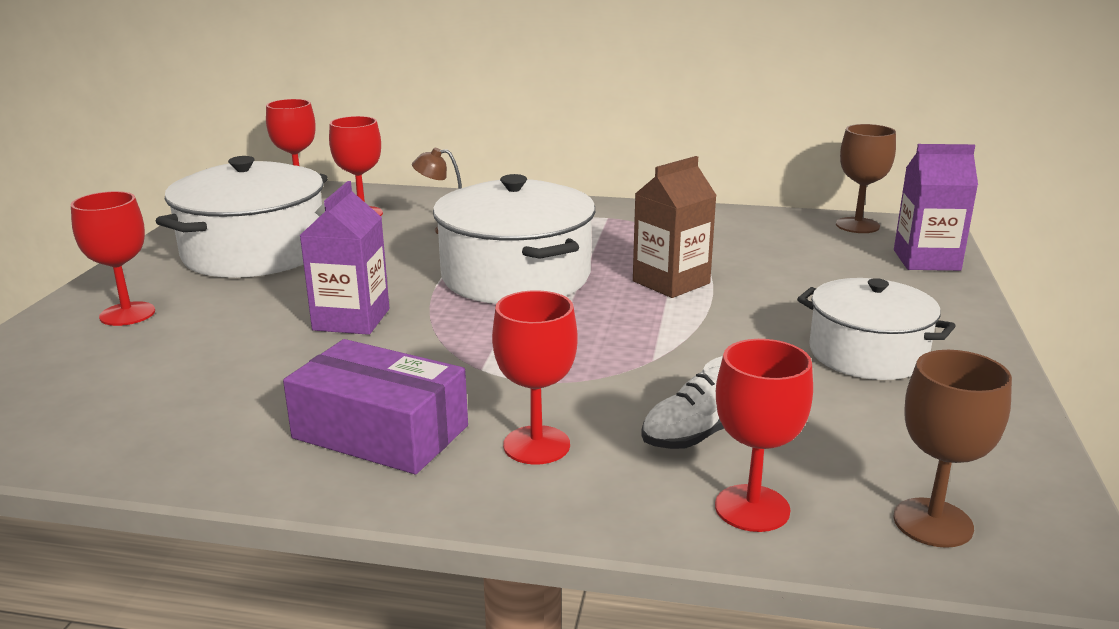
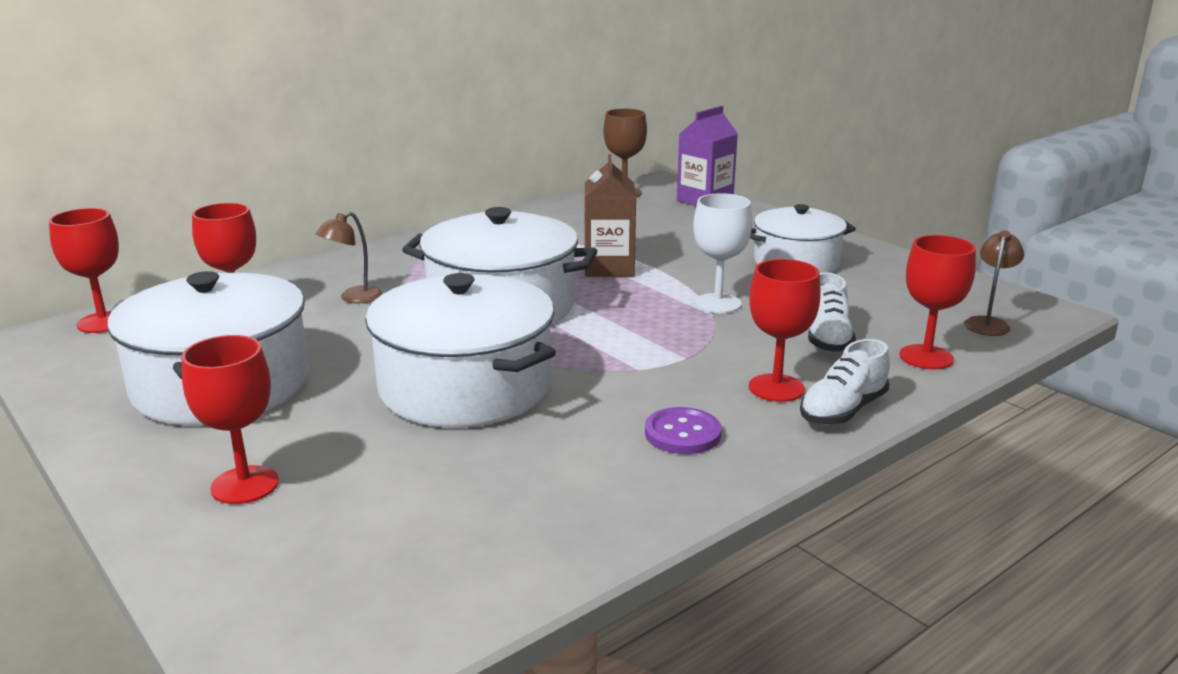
camera: 50 degrees left, 0 degrees up
(351, 319) = (465, 387): purple carton -> white pot
(380, 432) = (682, 433): purple box -> purple button
(537, 498) = (842, 410): none -> white shoe
(682, 353) = (717, 303): none -> white goblet
(933, 523) = (988, 323): brown goblet -> brown lamp

